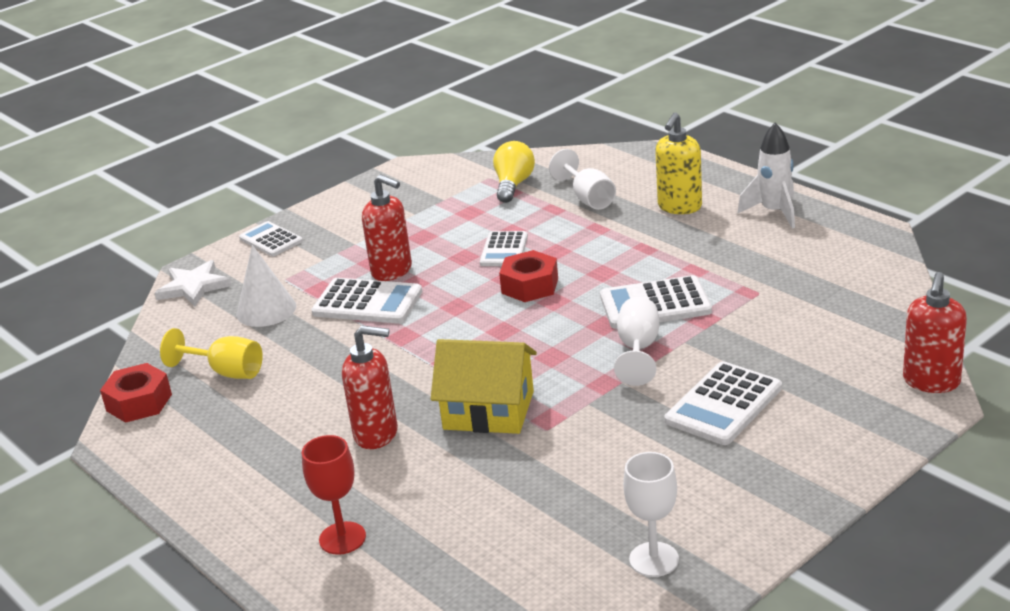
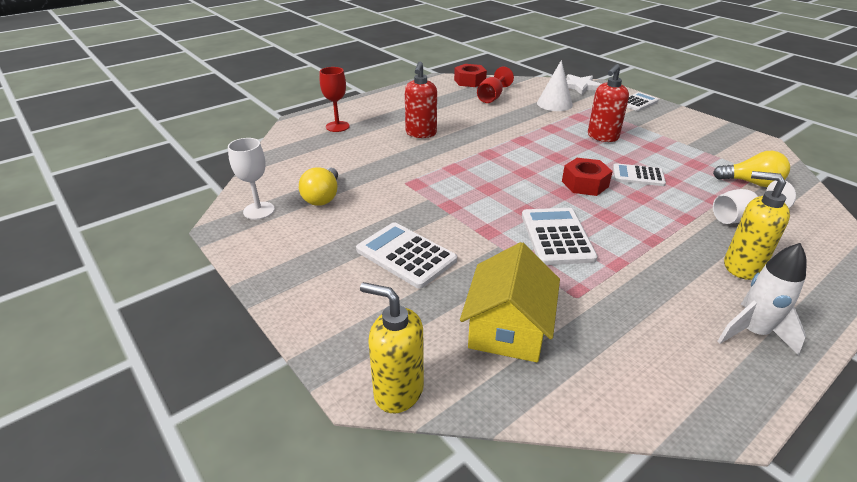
camera: 90 degrees right, 5 degrees up
(226, 372) = (492, 97): yellow goblet -> red goblet
(367, 303) = (562, 130): white calculator -> none
(488, 410) = (432, 165): yellow house -> yellow house (508, 328)
(601, 501) = (323, 197): none -> yellow light bulb
(638, 349) = (490, 223): white goblet -> none
(931, 382) = (398, 391): red soap dispenser -> yellow soap dispenser

